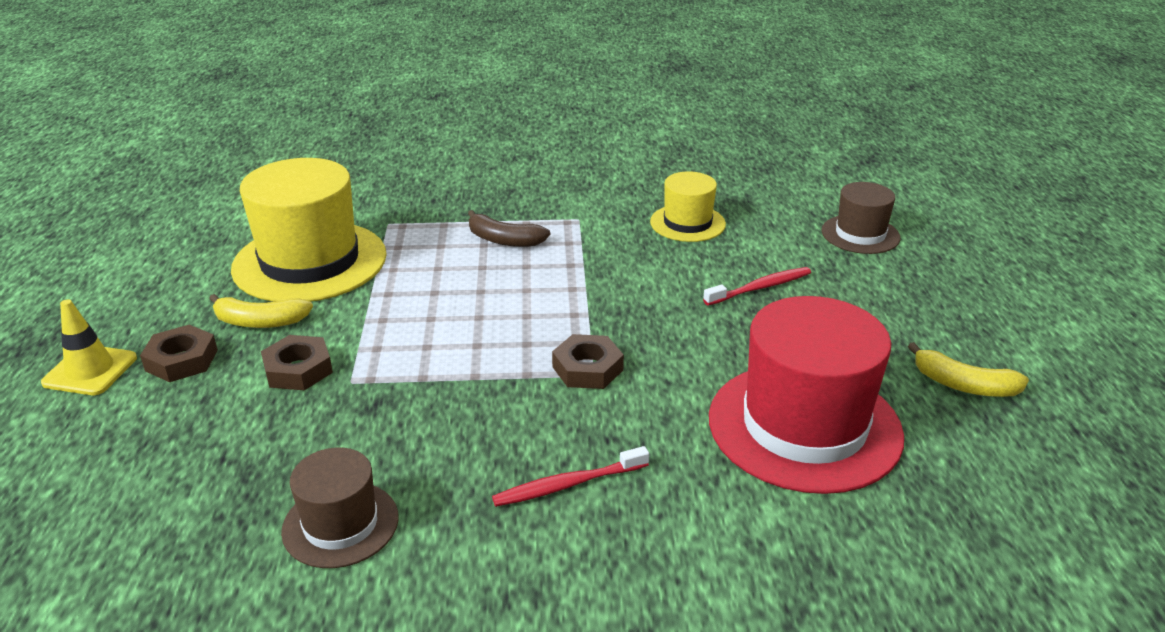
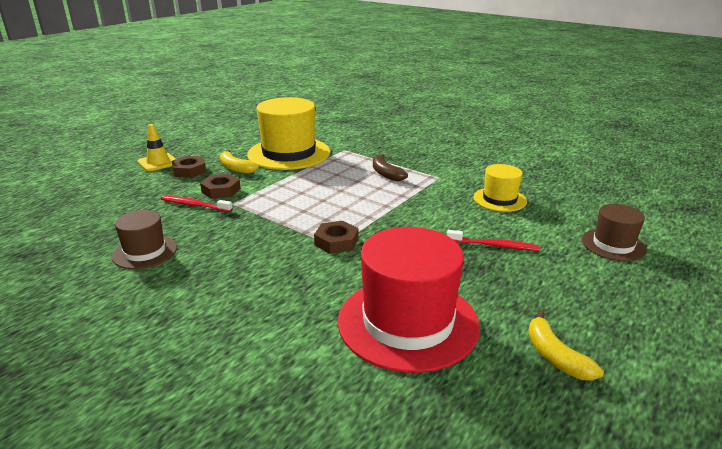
camera: 40 degrees right, 5 degrees down
(567, 484) = (248, 284): red toothbrush -> red toothbrush (194, 205)

